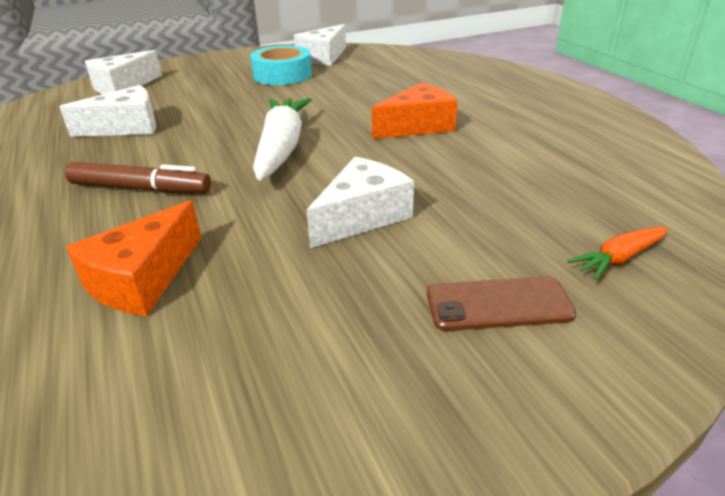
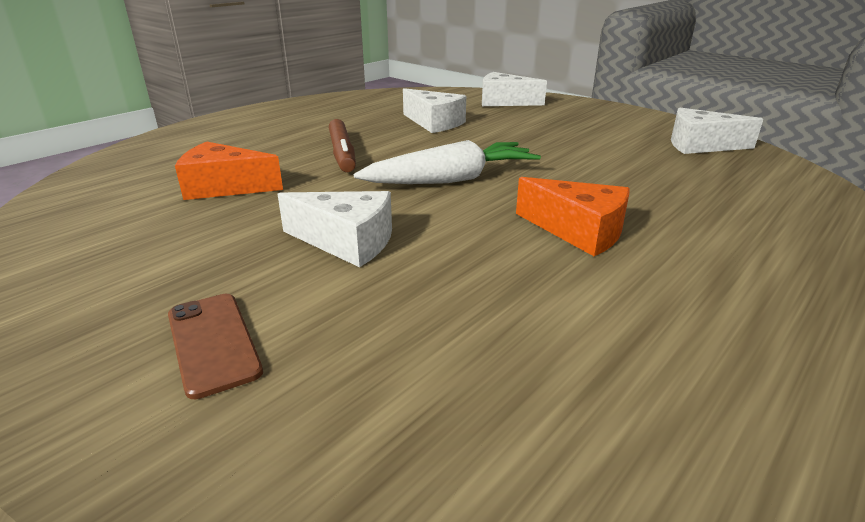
camera: 65 degrees right, 5 degrees down
(282, 75) = (617, 141): turquoise tape -> none
(618, 259) = (329, 431): orange carrot -> none

